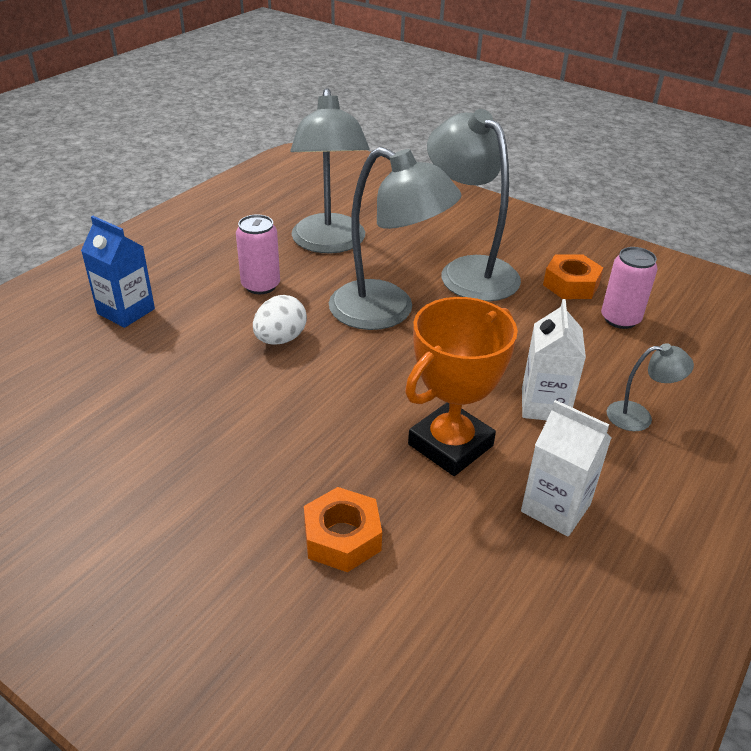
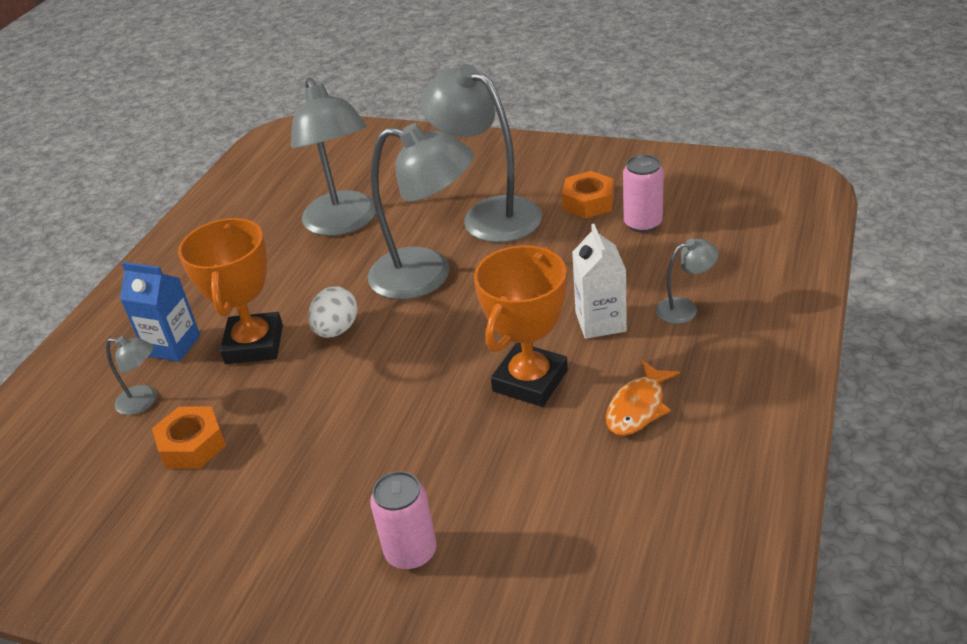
camera: 10 degrees left, 0 degrees up
(75, 355) = (144, 401): none -> grey lamp
(199, 331) = (254, 344): none -> orange trophy
(260, 285) = (294, 283): pink can -> pink can (411, 552)
(342, 537) = (465, 486): orange nut -> orange nut (192, 445)
(555, 508) = (638, 407): white carton -> orange fish

